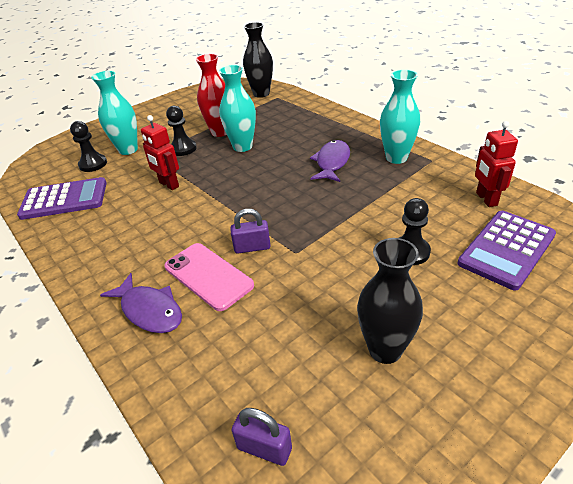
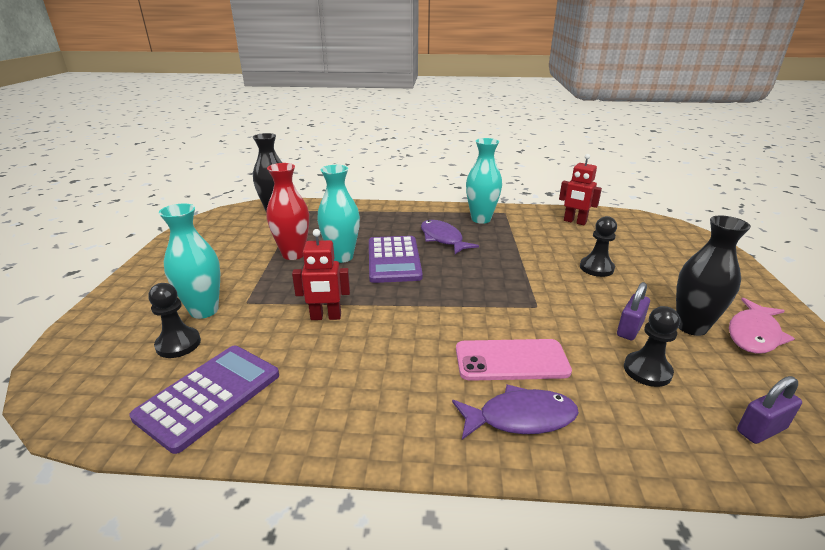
camera: 50 degrees left, 10 degrees down
(183, 149) = (278, 282): black pawn -> black pawn (647, 370)
(252, 247) = (501, 321): purple padlock -> purple padlock (629, 329)
(433, 399) = (754, 334): none -> pink fish
(506, 249) = (633, 242): purple calculator -> purple calculator (394, 260)

